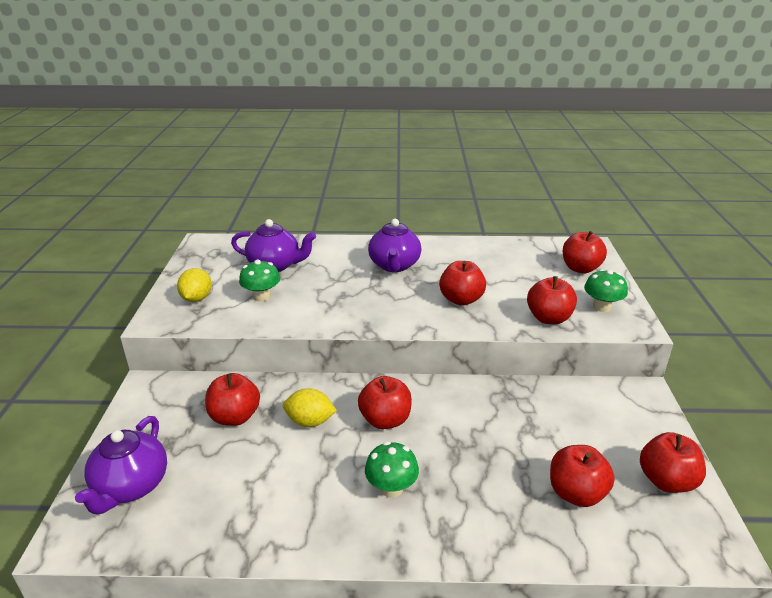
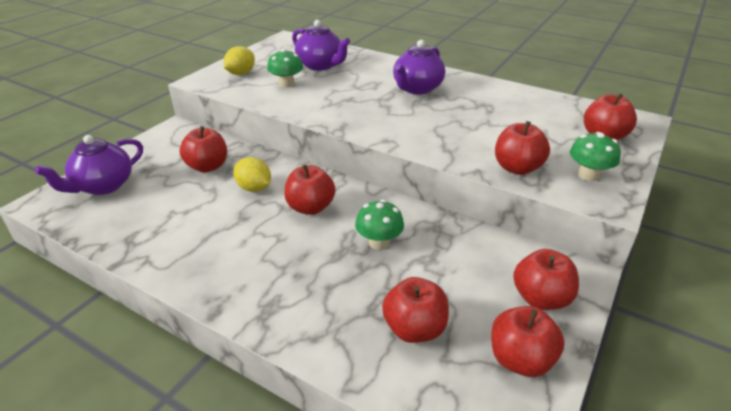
camera: 30 degrees right, 5 degrees up
(391, 488) = (264, 257): green mushroom -> green mushroom (379, 242)
(461, 300) = (447, 129): red apple -> red apple (540, 298)

